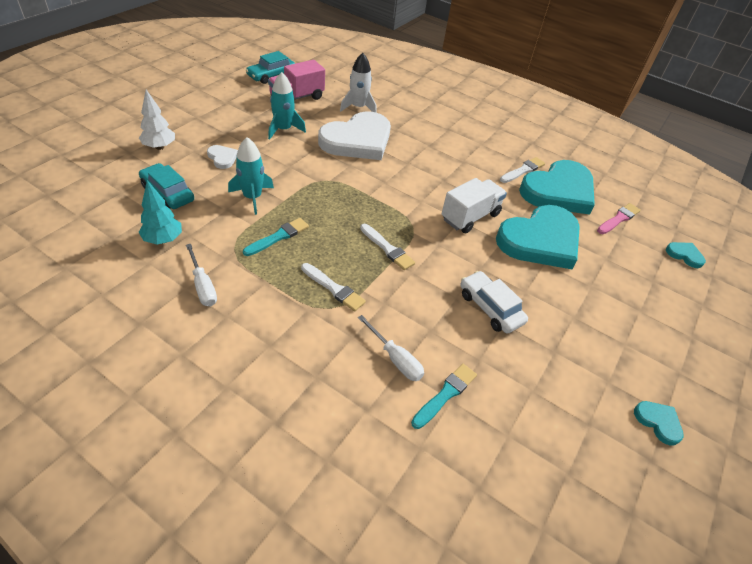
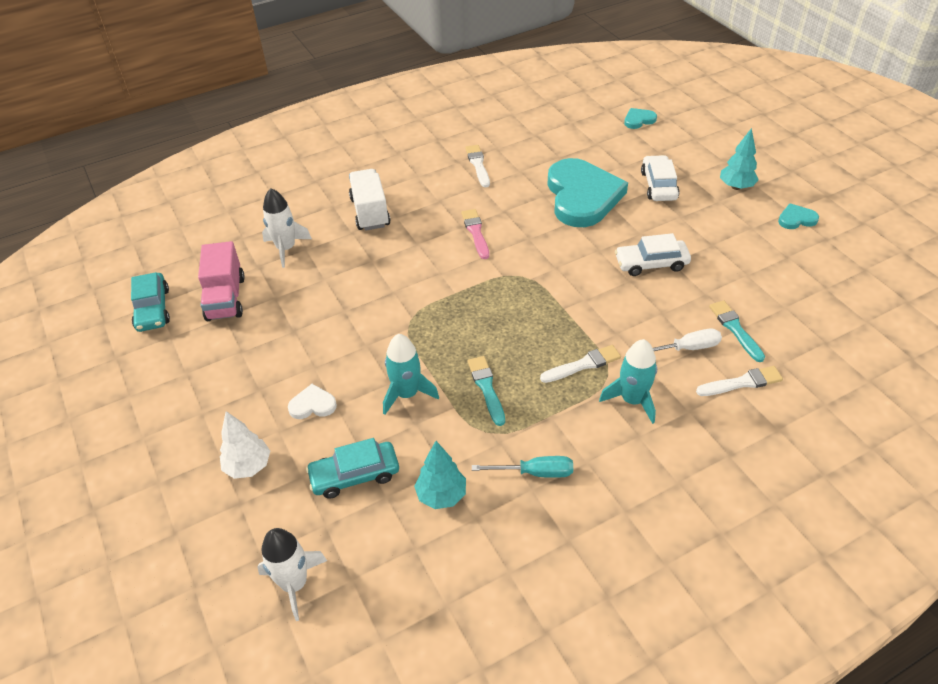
camera: 55 degrees left, 0 degrees up
(70, 192) = (294, 584): none -> white rocket
(203, 286) = (535, 472): white screwdriver -> turquoise screwdriver
(283, 129) = (288, 330): turquoise rocket -> turquoise rocket (632, 400)
(357, 140) = (352, 270): white heart -> none
(387, 248) = (545, 306): white brush -> white brush (742, 383)
(470, 217) = (527, 229): white truck -> white truck (370, 212)
(559, 191) = (521, 155): turquoise heart -> none
(603, 290) = (658, 185): none -> white car
(618, 219) = (577, 135): pink brush -> pink brush (476, 232)
(660, 354) = (736, 187): none -> turquoise tree

